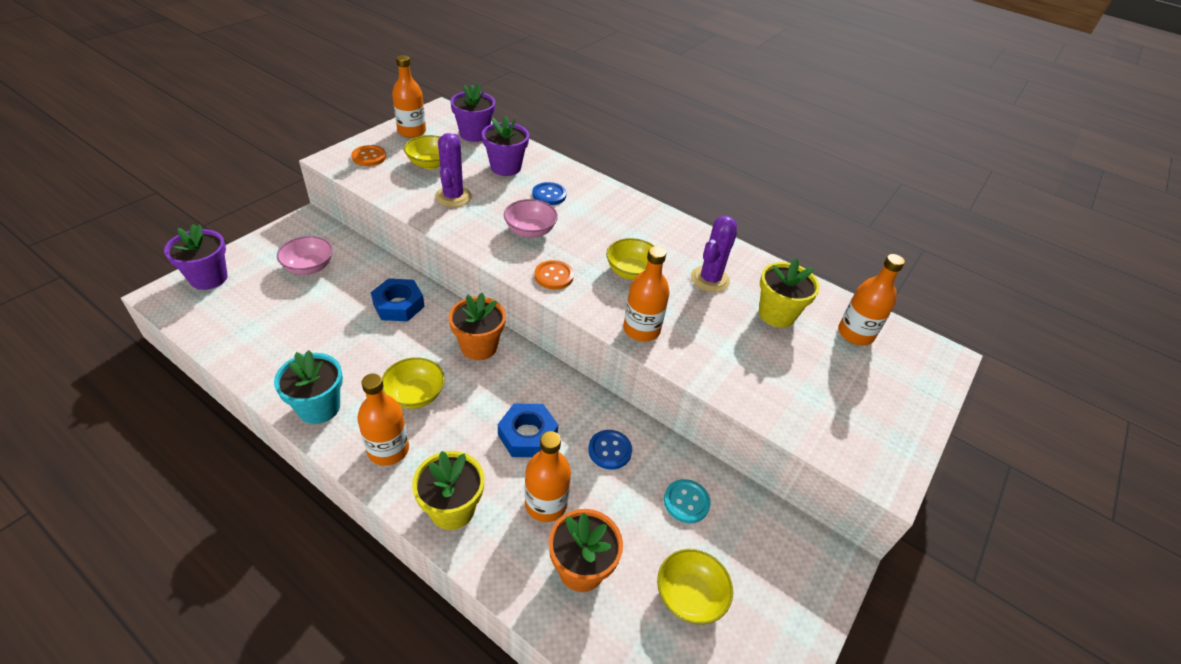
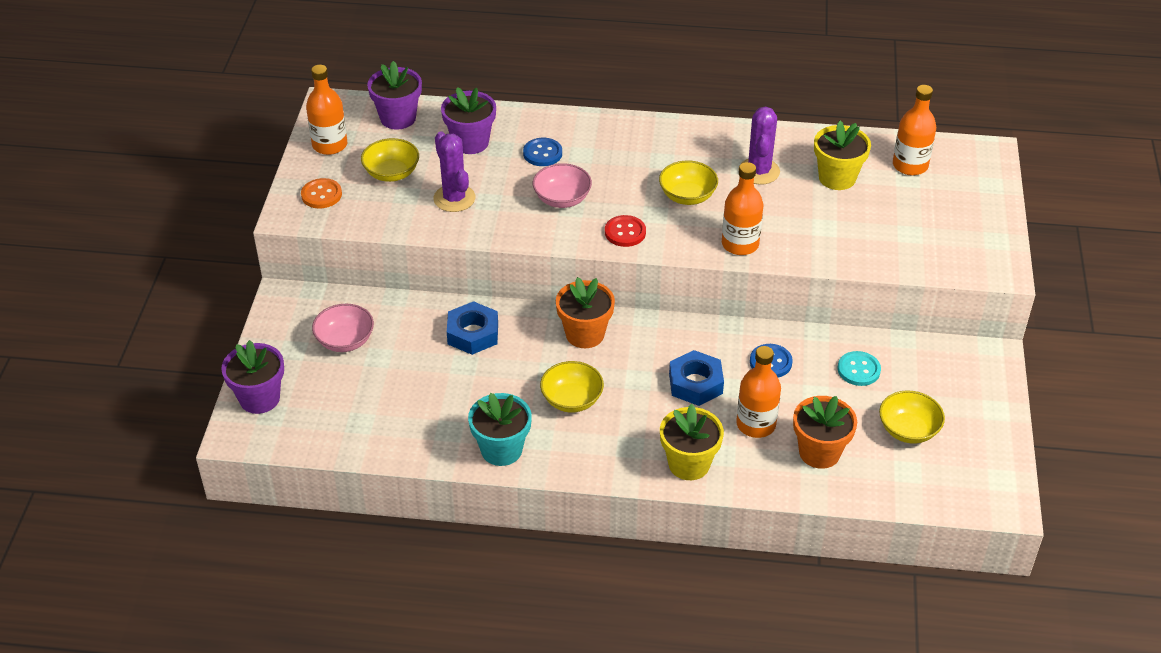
camera: 25 degrees left, 0 degrees up
(388, 449) = (595, 450): orange bottle -> none
(554, 276) = (625, 232): orange button -> red button

